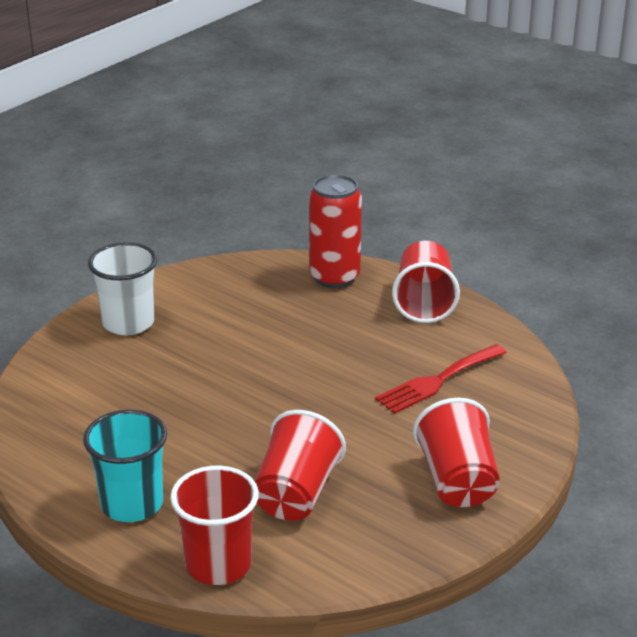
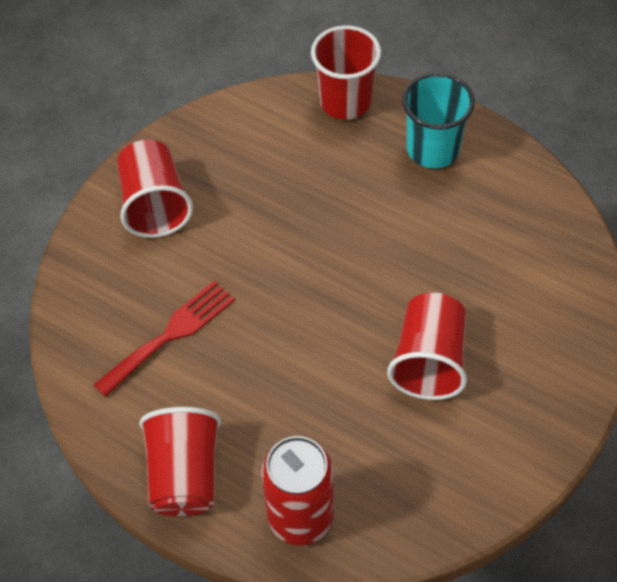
camera: 175 degrees right, 25 degrees up
(128, 323) = (528, 393): white cup -> none
(296, 494) = (295, 175): red cup -> red cup (429, 361)

